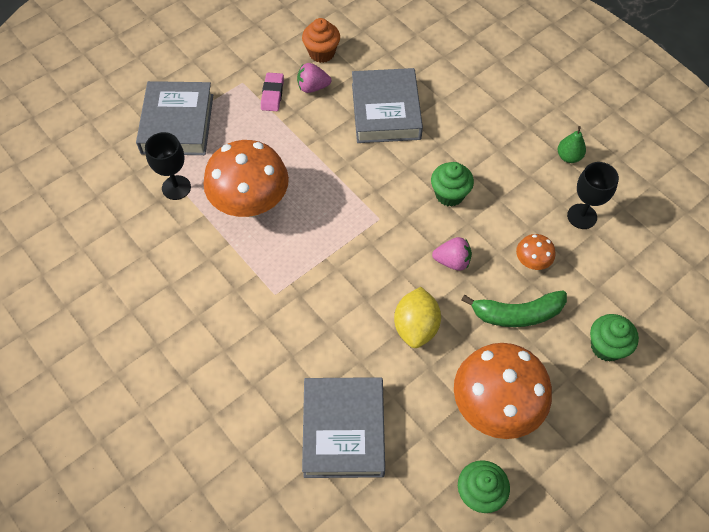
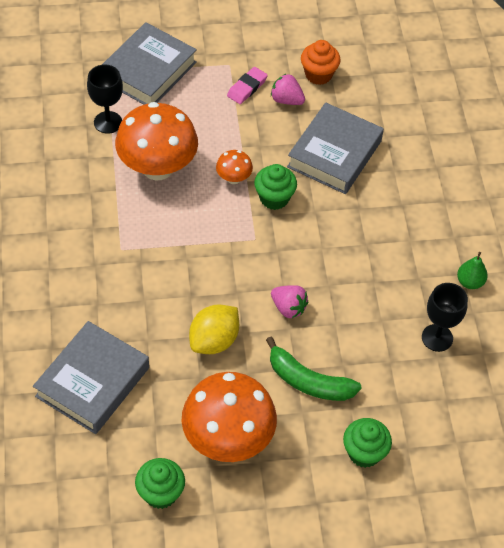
camera: 30 degrees right, 5 degrees down
(449, 194) = (332, 253): green cupcake -> green cupcake (274, 198)
(532, 262) = (358, 348): orange mushroom -> orange mushroom (233, 178)

